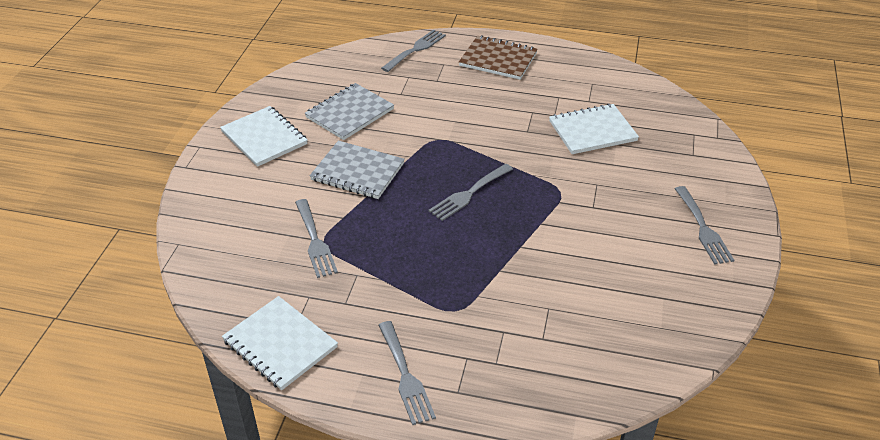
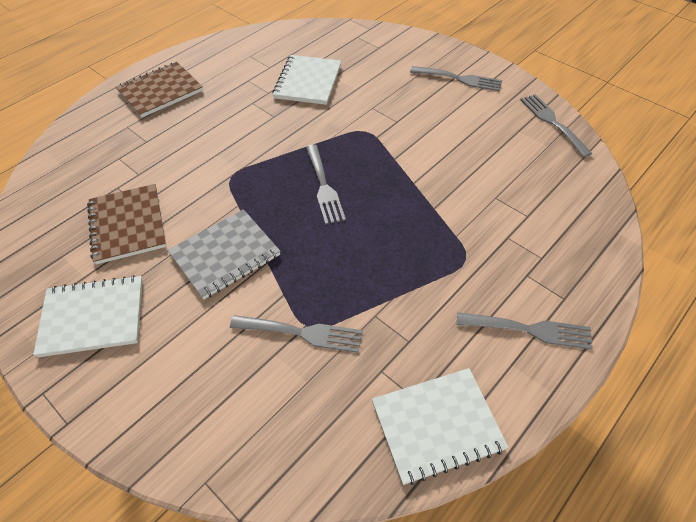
camera: 60 degrees left, 10 degrees up
(349, 113) = (128, 225): grey notebook -> brown notebook
(415, 49) = (82, 136): grey fork -> grey fork (552, 122)

